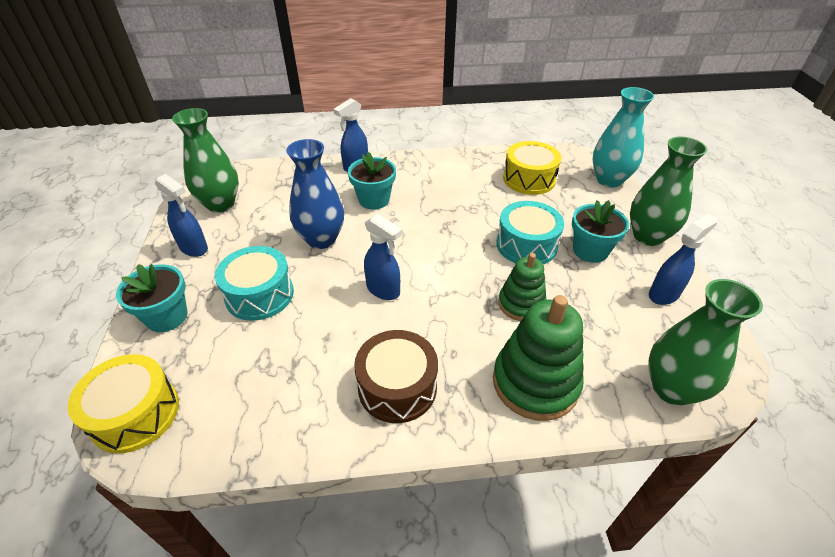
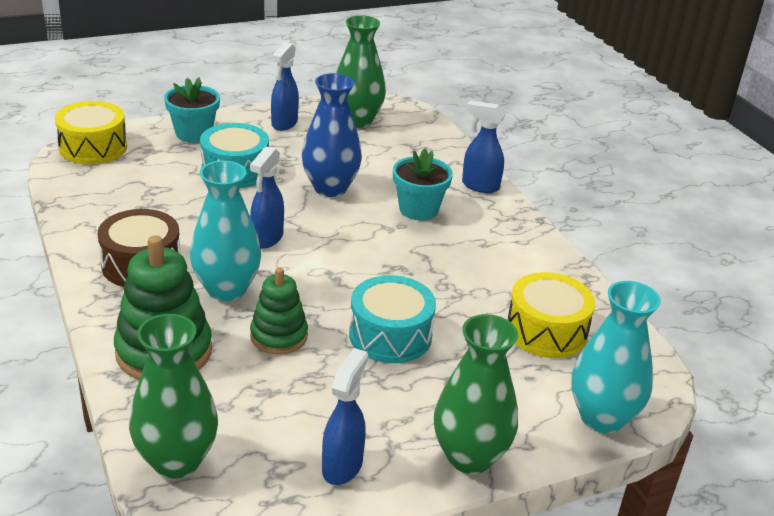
camera: 70 degrees right, 10 degrees down
(452, 327) = (226, 289): none -> turquoise vase
(590, 251) = (405, 394): turquoise flower pot -> none
(664, 294) = (342, 466): blue spray bottle -> blue spray bottle turned 105 degrees counterclockwise

